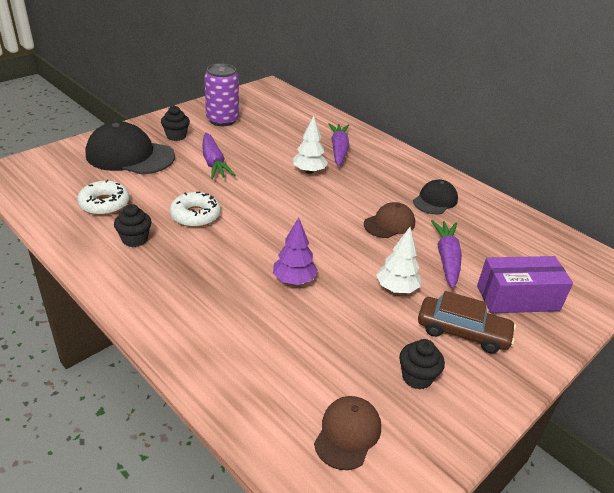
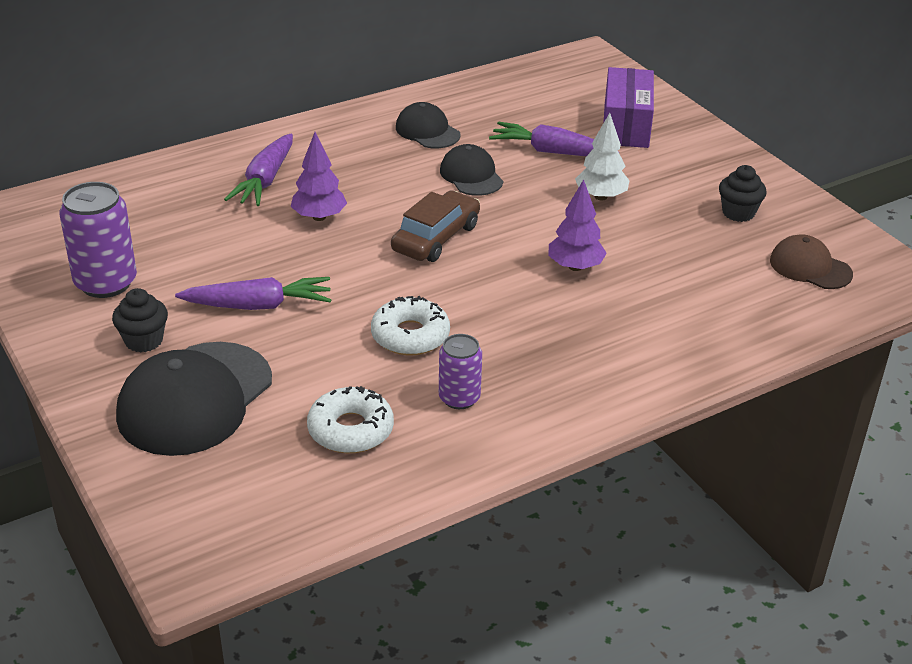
camera: 75 degrees left, 0 degrees up
(135, 239) = (459, 398): black cupcake -> purple can
(309, 171) = (319, 217): white tree -> purple tree
(339, 150) = (265, 180): purple carrot -> purple carrot turned 90 degrees counterclockwise
(389, 223) = (471, 175): brown cap -> black cap
(462, 332) = (675, 171): brown car -> brown car (436, 238)

